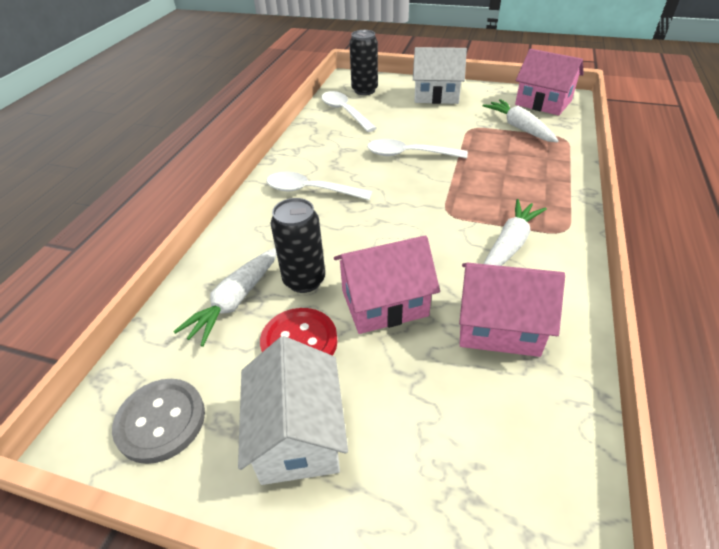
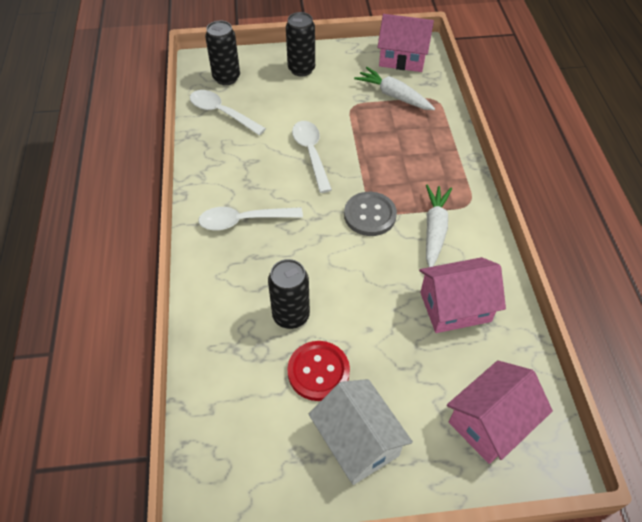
camera: 25 degrees left, 10 degrees up
(161, 421) = (252, 472): grey button -> grey button (370, 215)
(236, 300) = (245, 353): white carrot -> none
(384, 303) = (365, 315): pink house -> pink house (490, 422)
(409, 154) = (311, 153): white spoon -> white spoon turned 90 degrees clockwise
(436, 95) = (301, 69): white house -> black can

